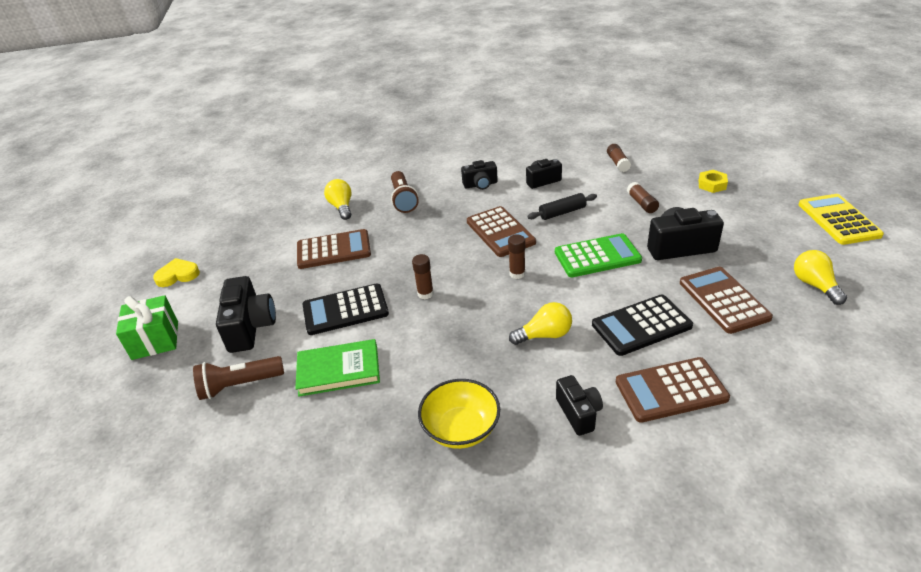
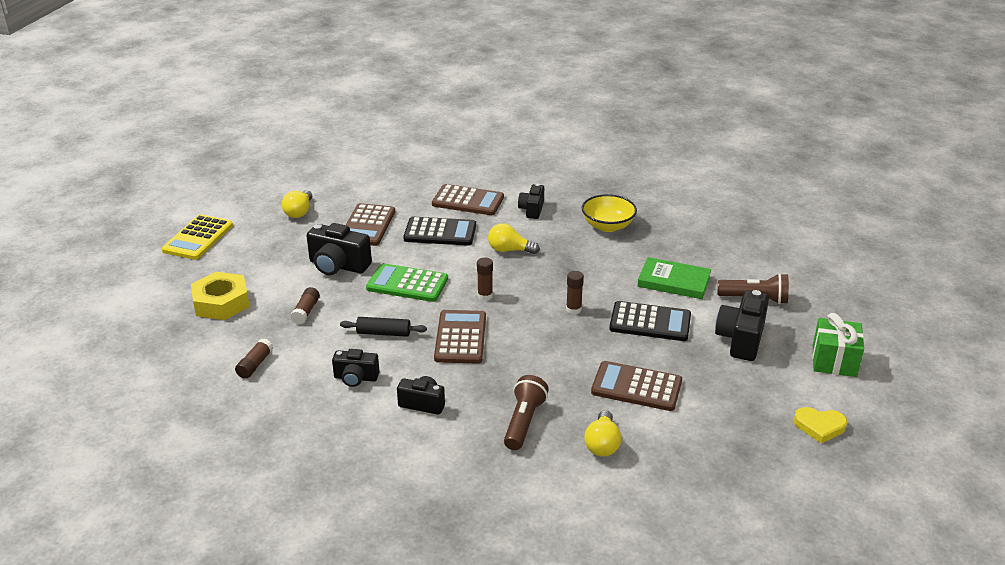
camera: 155 degrees left, 5 degrees down
(712, 185) = (221, 302): yellow nut -> yellow nut, size x1.83

